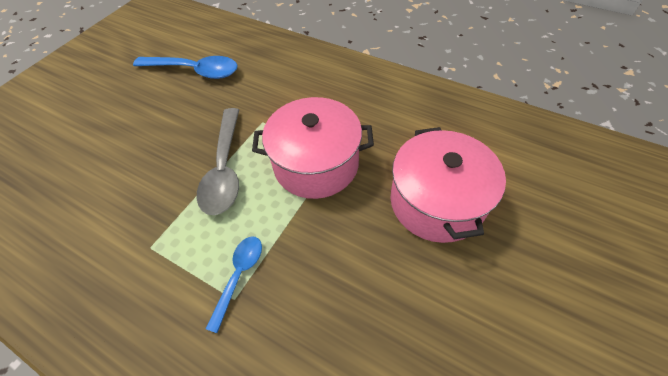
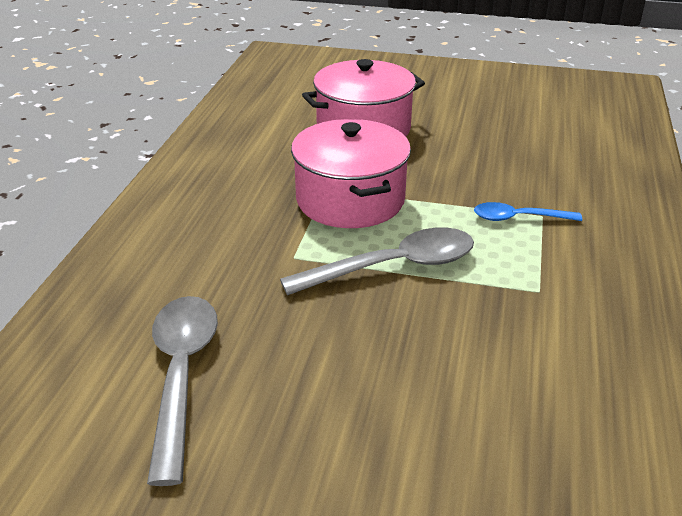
camera: 110 degrees left, 20 degrees down
(194, 71) = (181, 376): blue spoon -> grey spoon

